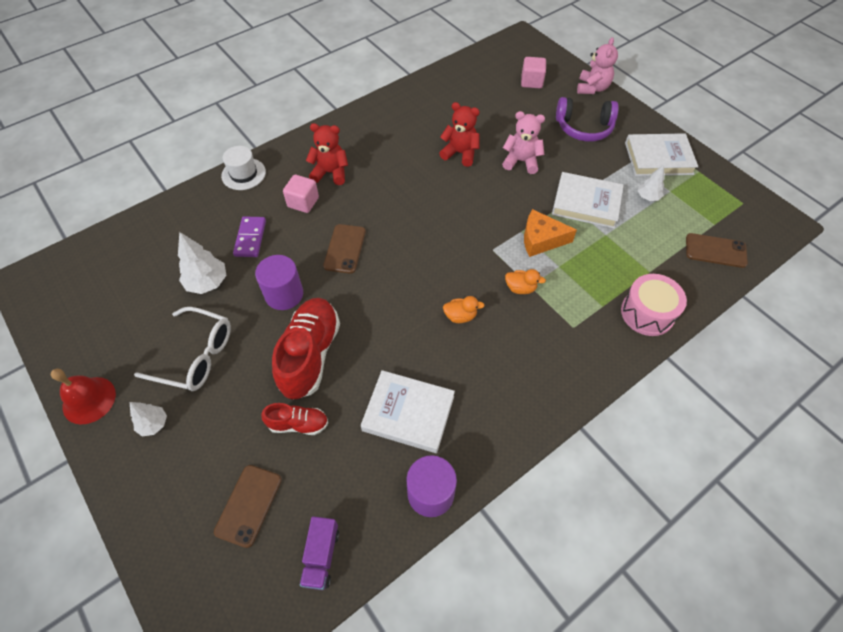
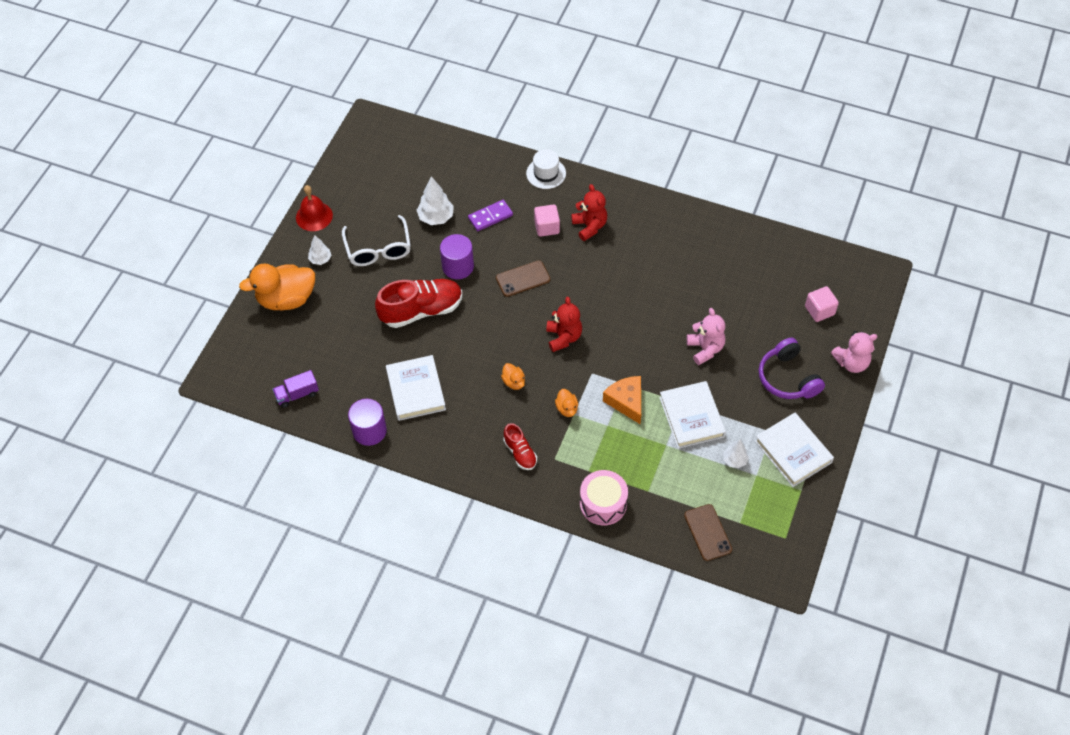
camera: 60 degrees right, 0 degrees up
(173, 494) = (286, 299): none -> orange duck
(248, 505) = (303, 340): brown phone -> none
(298, 424) = (369, 334): red shoe -> red shoe (520, 453)
(460, 153) = (680, 301): red teddy bear -> red teddy bear (563, 337)

